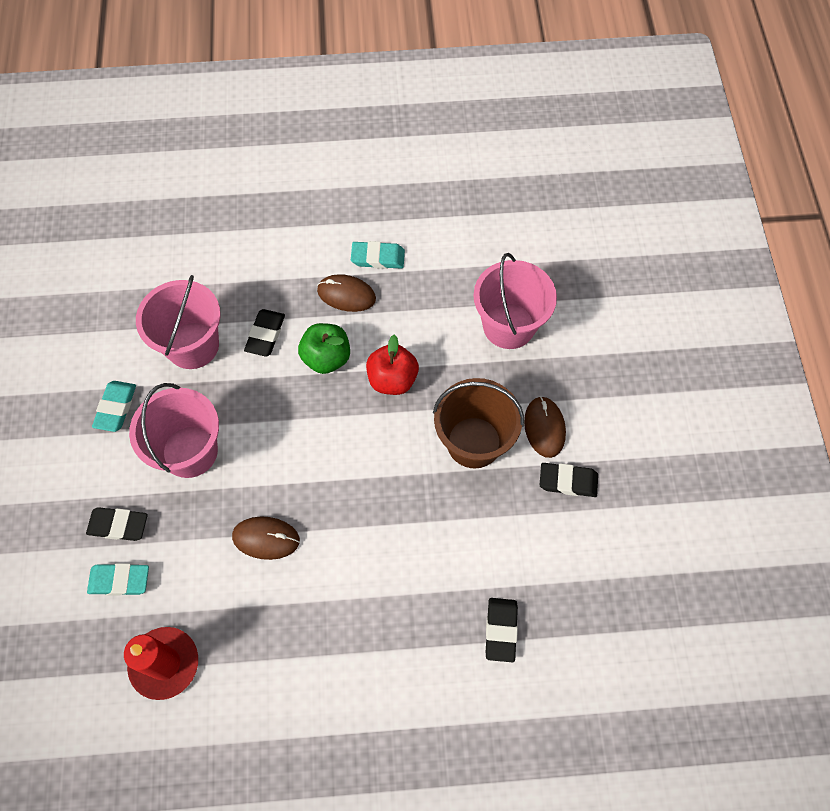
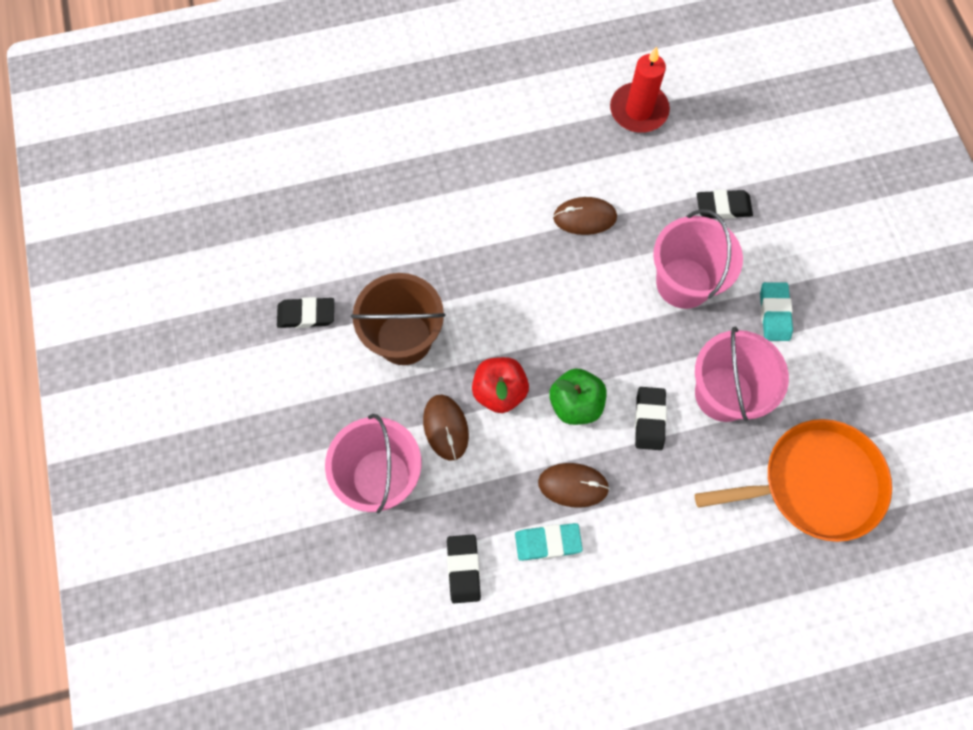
camera: 170 degrees right, 5 degrees up
(119, 580) = (702, 163): turquoise eraser -> none
(146, 265) = (814, 483): none -> orange pan
(501, 630) = (360, 178): black eraser -> black eraser (463, 569)
(544, 427) = (333, 365): brown mouse -> brown mouse (446, 427)

